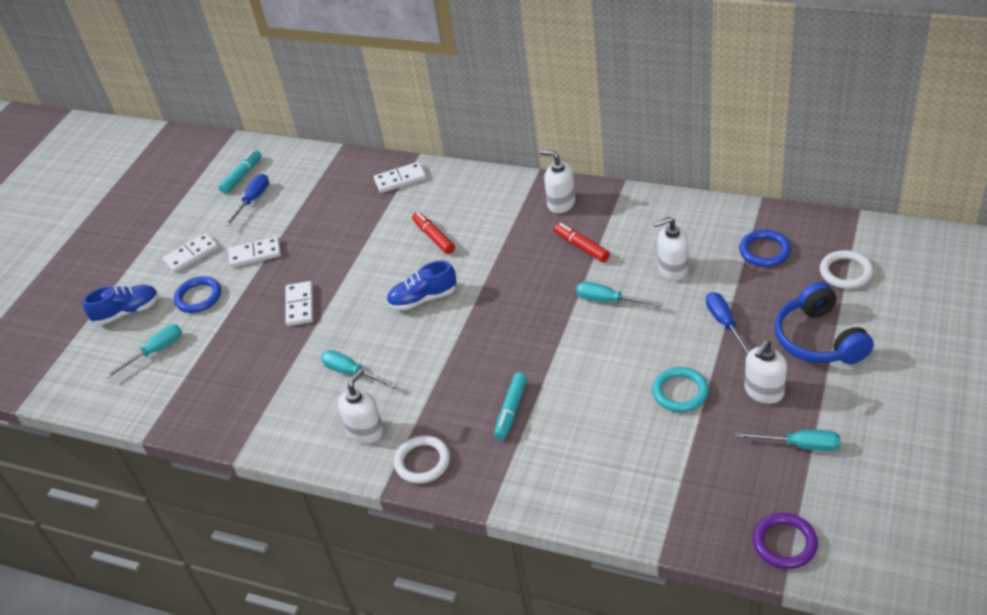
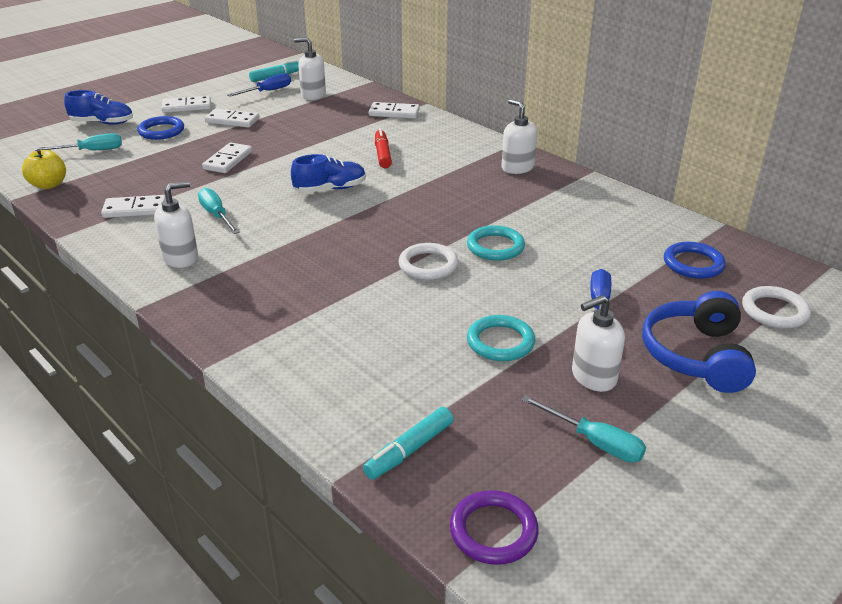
camera: 20 degrees right, 10 degrees down
(159, 409) = (49, 185): none -> yellow apple
(271, 399) = (135, 209): none -> white domino
(422, 462) = (201, 298): white ring -> white ring (428, 265)
(423, 298) = (330, 189): blue shoe -> blue shoe turned 150 degrees clockwise
(511, 410) = (321, 292): turquoise marker -> turquoise marker (409, 450)
(581, 247) = (507, 201): red marker -> none
(608, 301) = (495, 247): turquoise screwdriver -> turquoise ring
(672, 269) = (581, 245): white soap dispenser -> white soap dispenser (313, 95)

